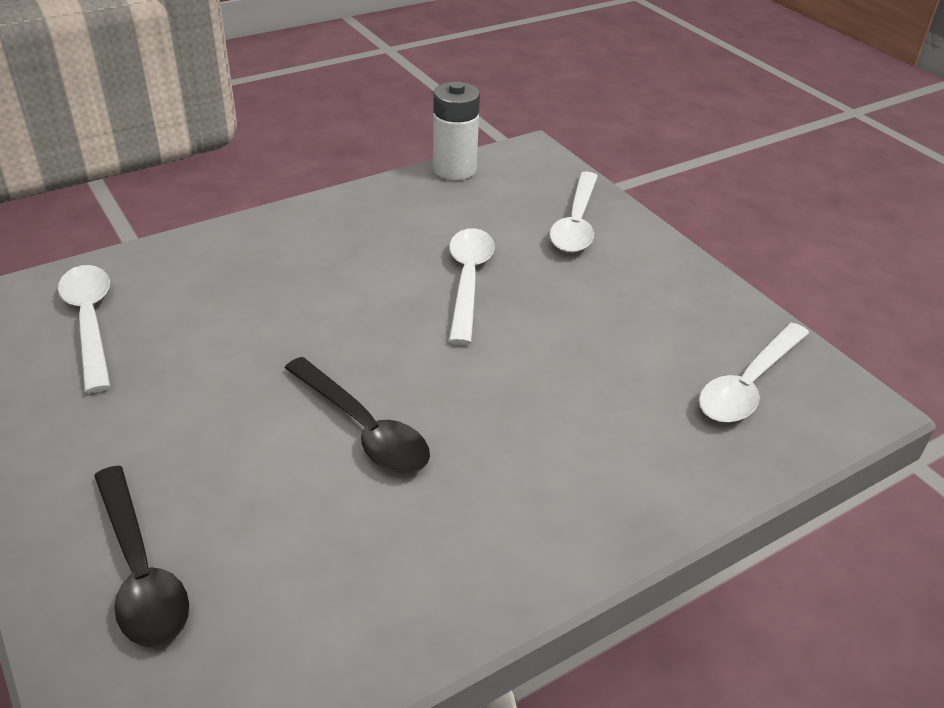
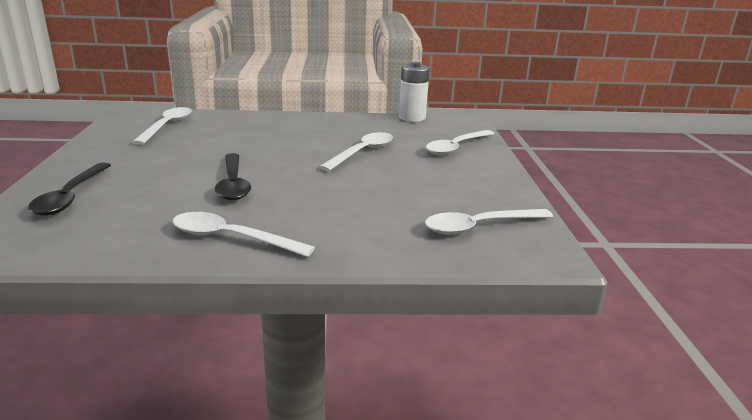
camera: 30 degrees right, 15 degrees down
(489, 548) = (231, 238): none -> white spoon

